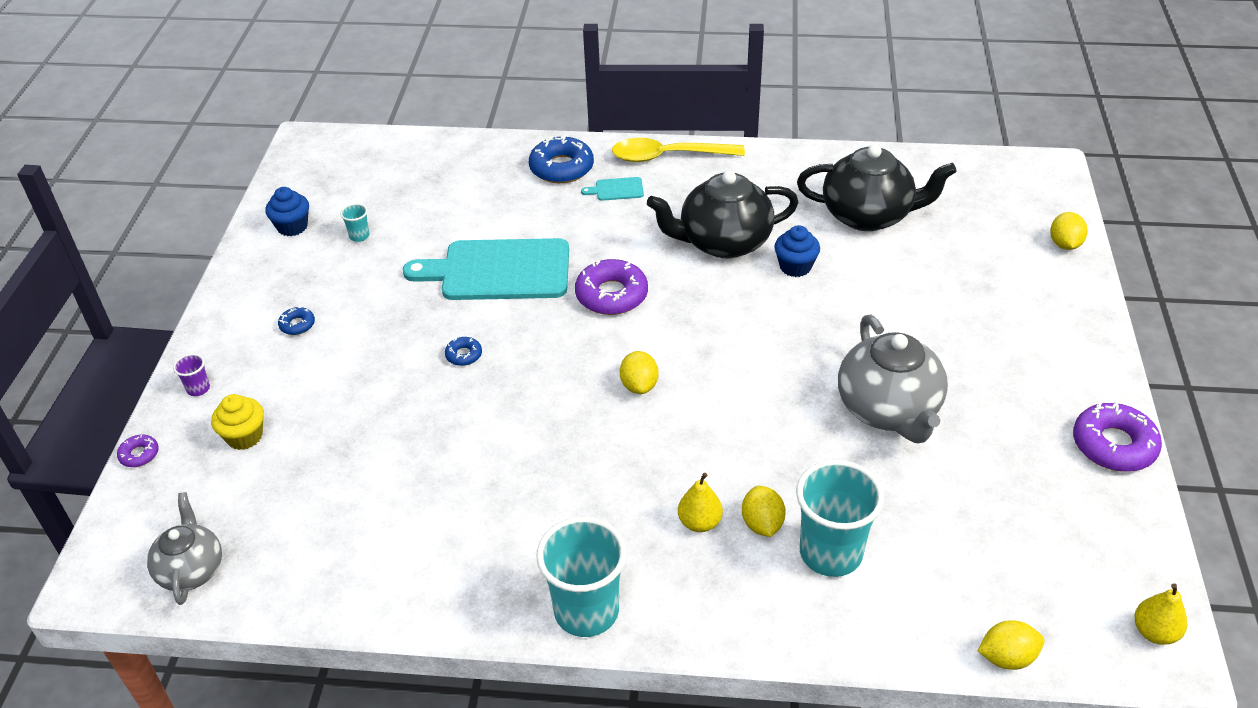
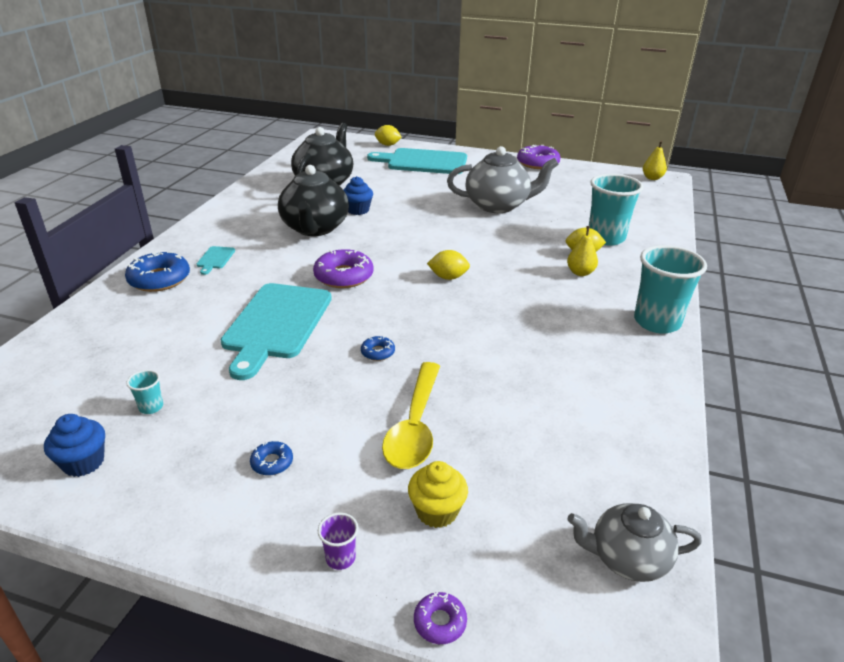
camera: 80 degrees left, 10 degrees down
(668, 156) = (195, 233): yellow spoon -> yellow spoon (415, 425)
(1007, 657) = (672, 208): yellow lemon -> none
(1016, 298) = (423, 162): none -> turquoise cutting board

